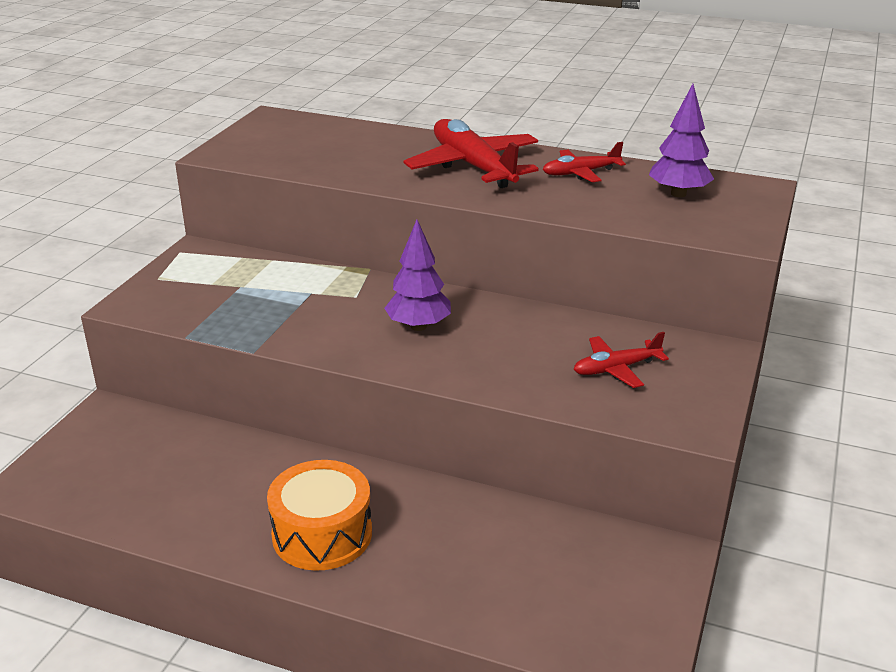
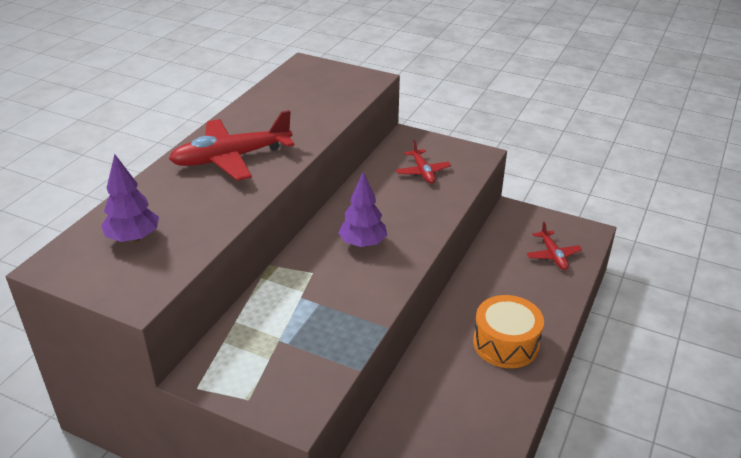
camera: 85 degrees left, 5 degrees up
(580, 173) = (261, 117): red plane -> red plane (553, 255)
(678, 194) = (306, 88): purple tree -> purple tree (133, 238)

